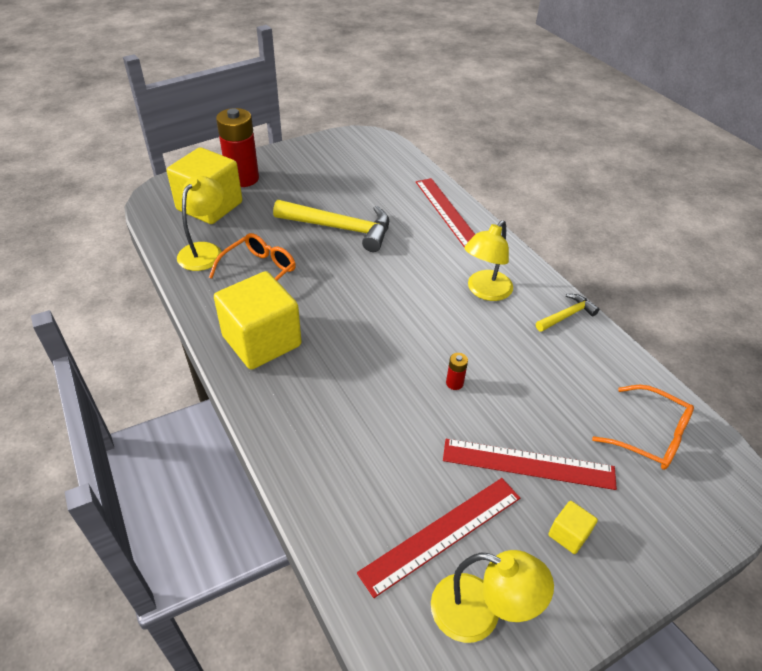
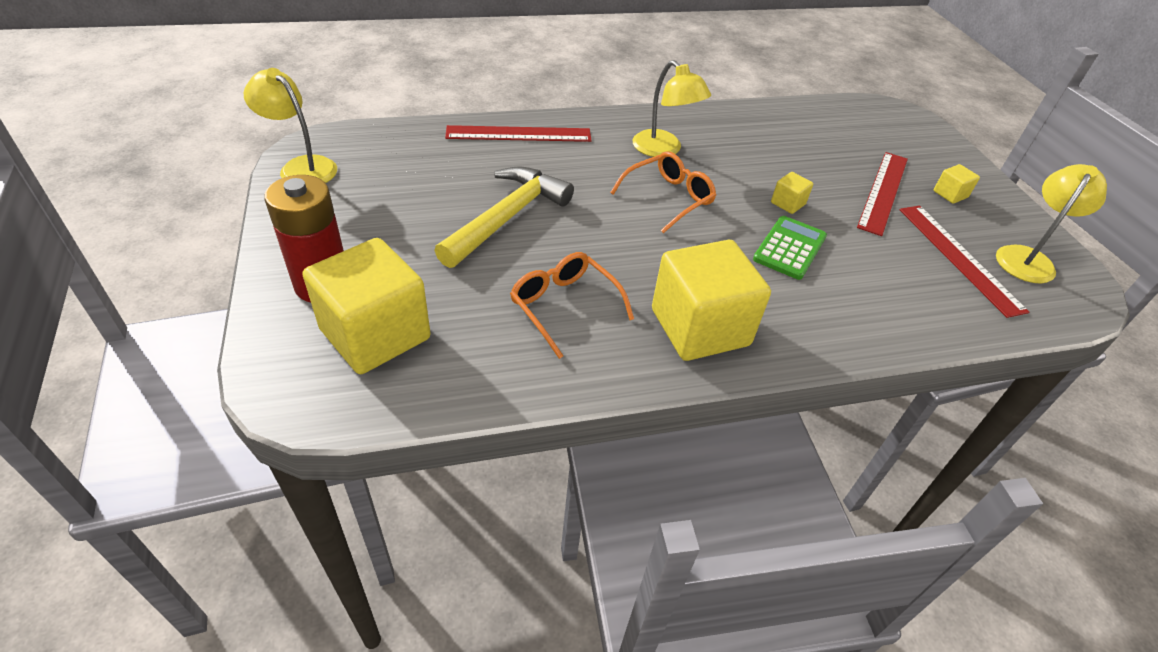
camera: 75 degrees left, 0 degrees up
(205, 251) = (491, 355): yellow lamp -> yellow lamp (301, 167)
(385, 388) = (790, 248): none -> green calculator
(454, 383) = (788, 203): red battery -> yellow cube
(567, 315) = (711, 117): yellow hammer -> none
(650, 436) = (854, 127): orange glasses -> orange glasses (668, 198)

